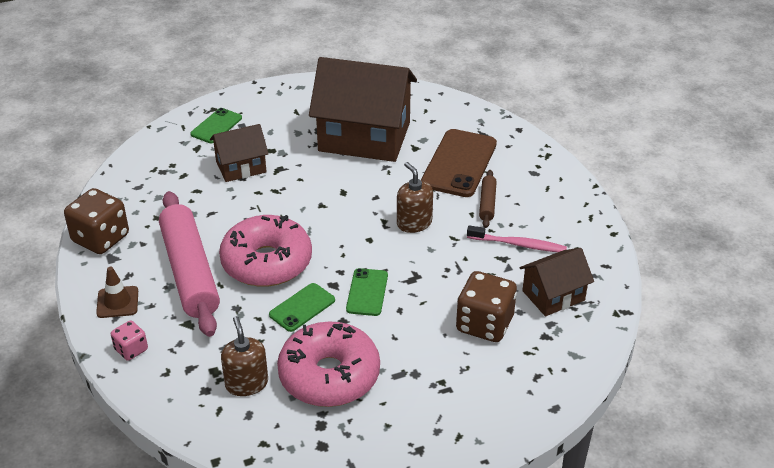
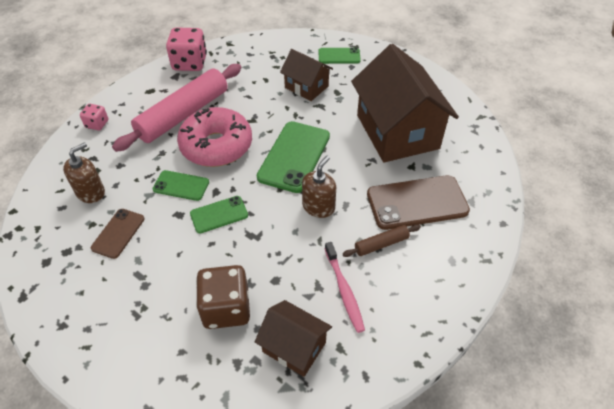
camera: 60 degrees right, 10 degrees up
(101, 238) = (189, 63): brown dice -> pink dice
(117, 302) = (136, 98): brown traffic cone -> none
(329, 375) = (118, 233): pink donut -> brown phone
(335, 214) = (294, 156): none -> green phone

